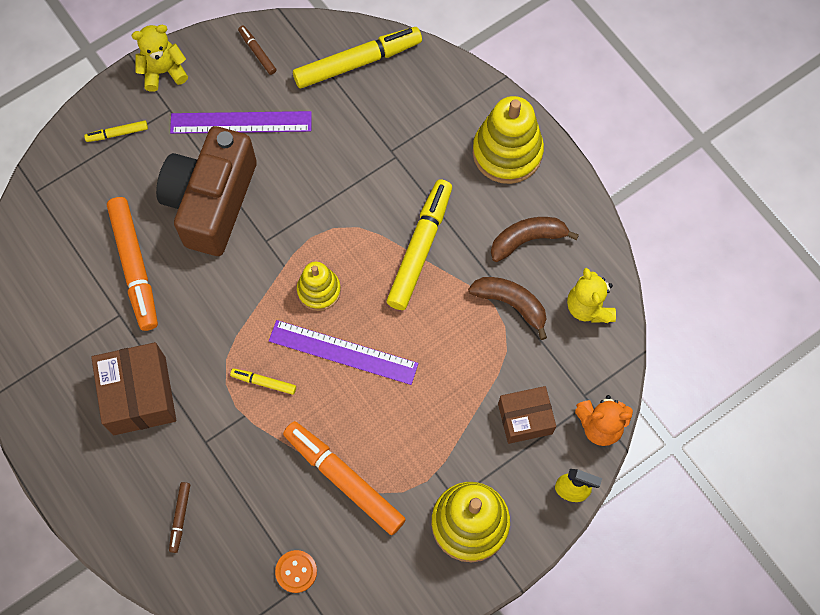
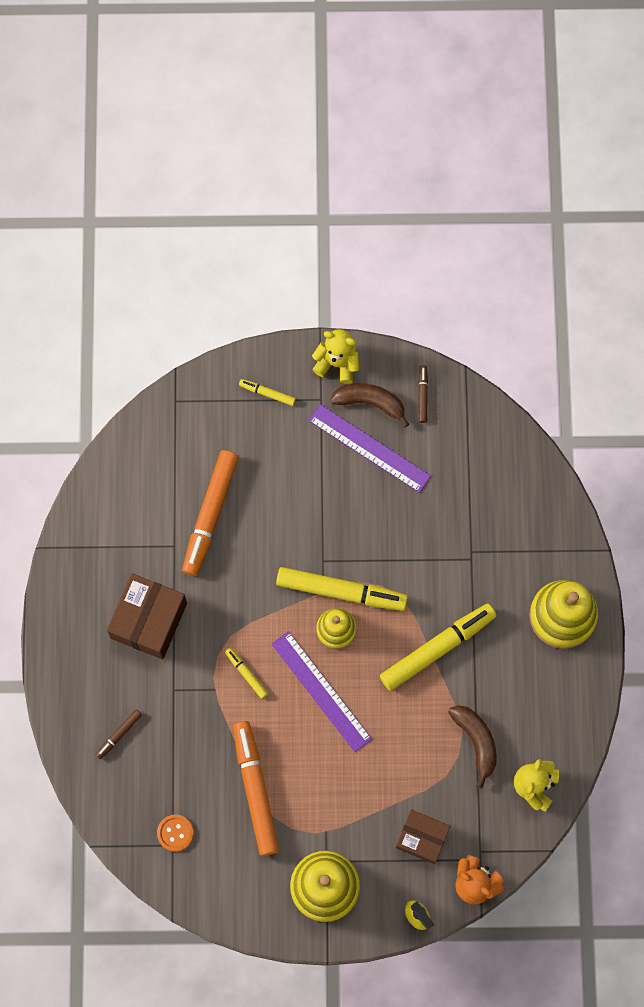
camera: 35 degrees right, 5 degrees up
(211, 202) = (302, 500): brown camera -> none
(357, 62) = (497, 457): yellow marker -> yellow marker (341, 591)
(527, 240) = (526, 698): brown banana -> brown banana (370, 402)

